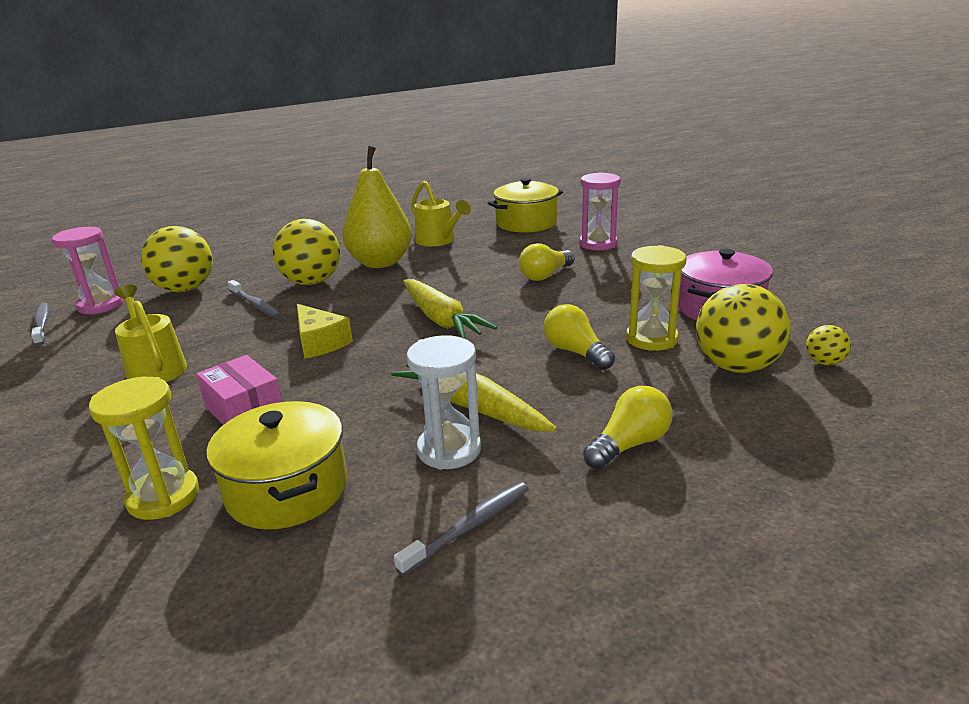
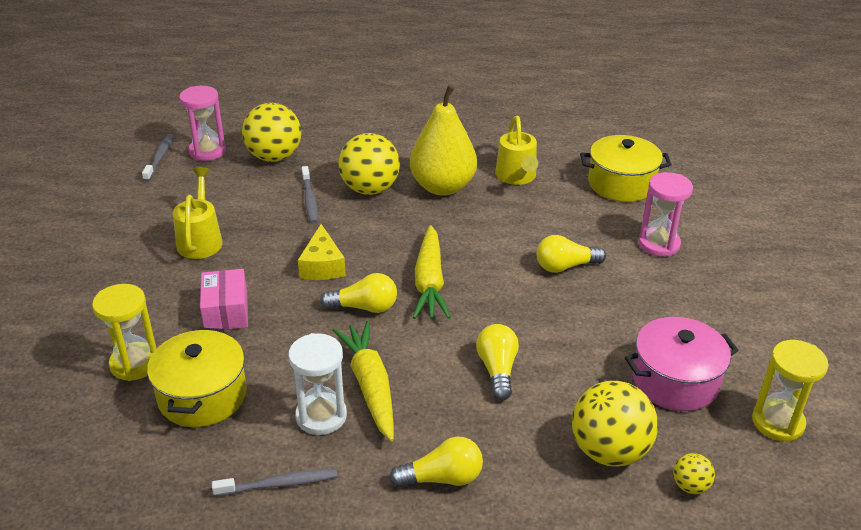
camera: 30 degrees right, 10 degrees up
(398, 356) = (364, 307): none -> yellow light bulb
(652, 339) = (574, 386): yellow hourglass -> yellow hourglass (777, 422)

